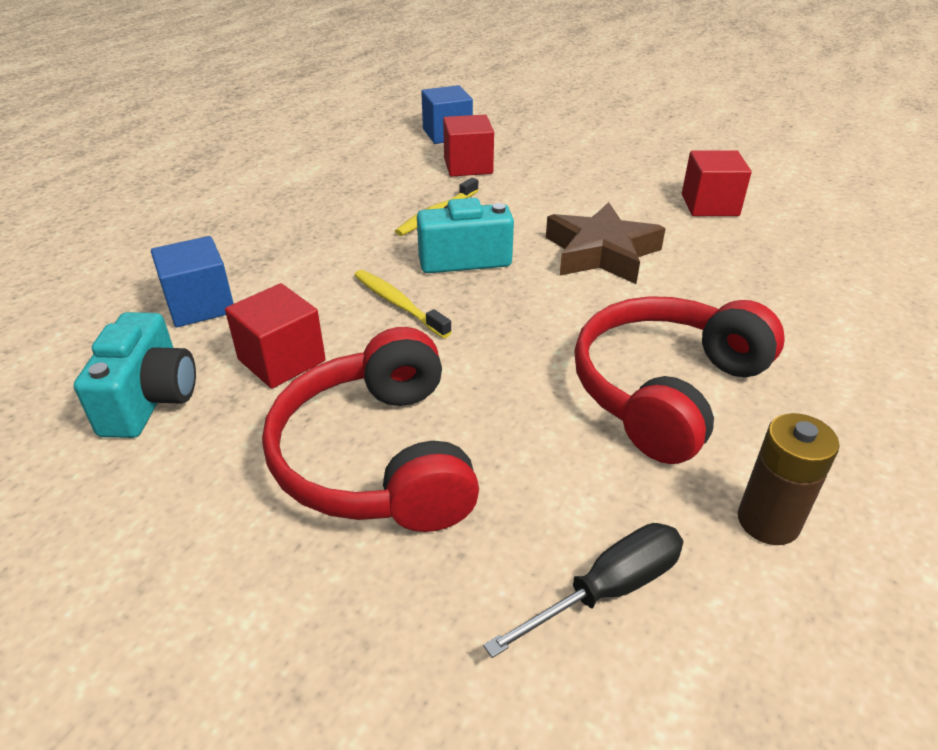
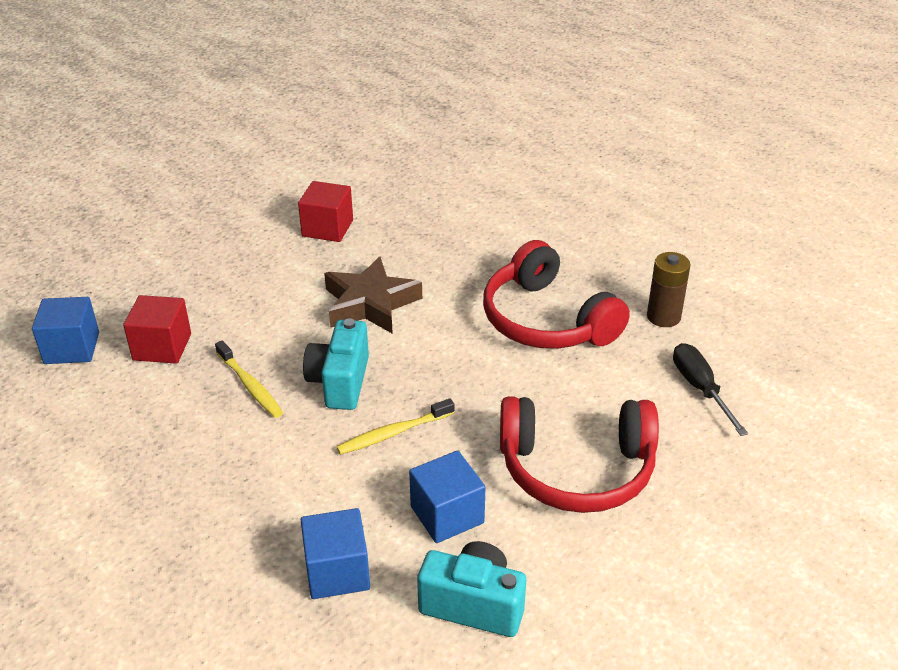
camera: 75 degrees left, 0 degrees up
(281, 360) = (447, 515): red cube -> blue cube

